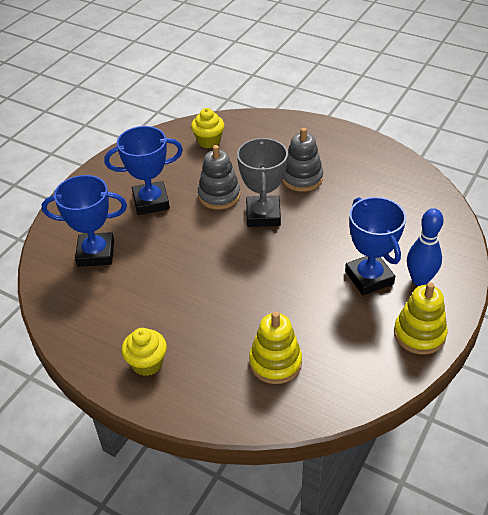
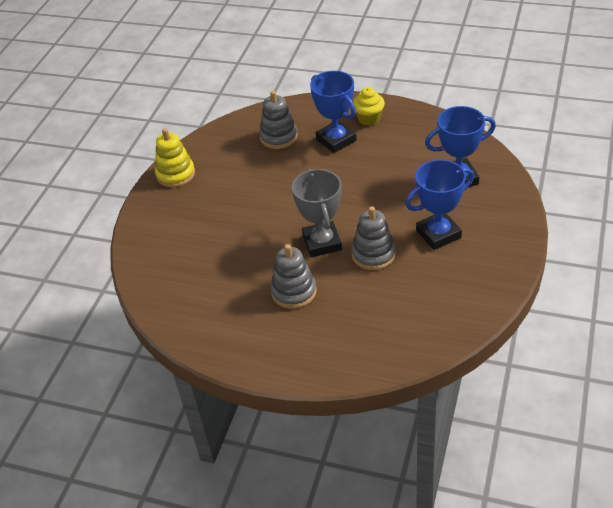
camera: 170 degrees right, 0 degrees up
(209, 141) = (416, 320): yellow cupcake -> none
(275, 362) = (278, 137): yellow stacking toy -> grey stacking toy
(369, 278) = (216, 206): blue trophy -> blue trophy (336, 140)
(420, 280) = (173, 213): blue bowling pin -> none

